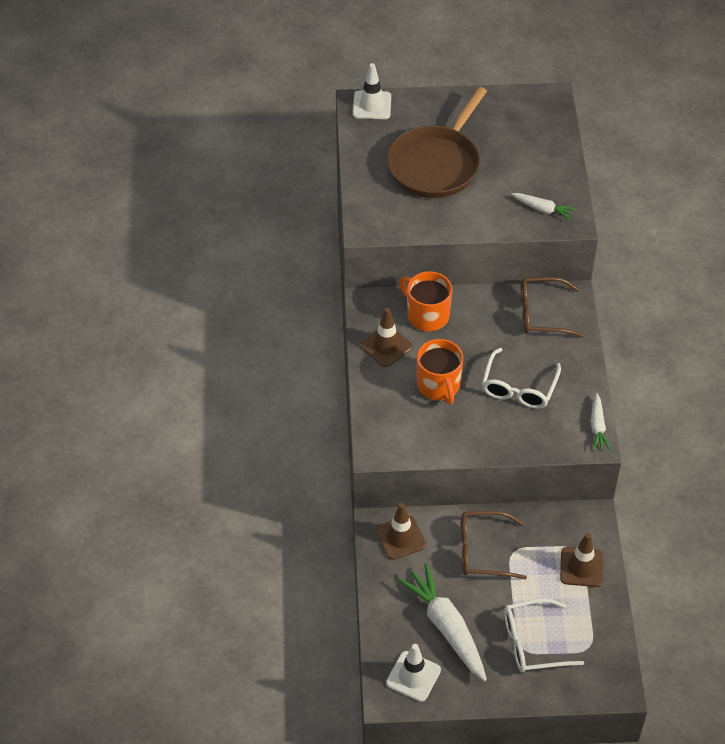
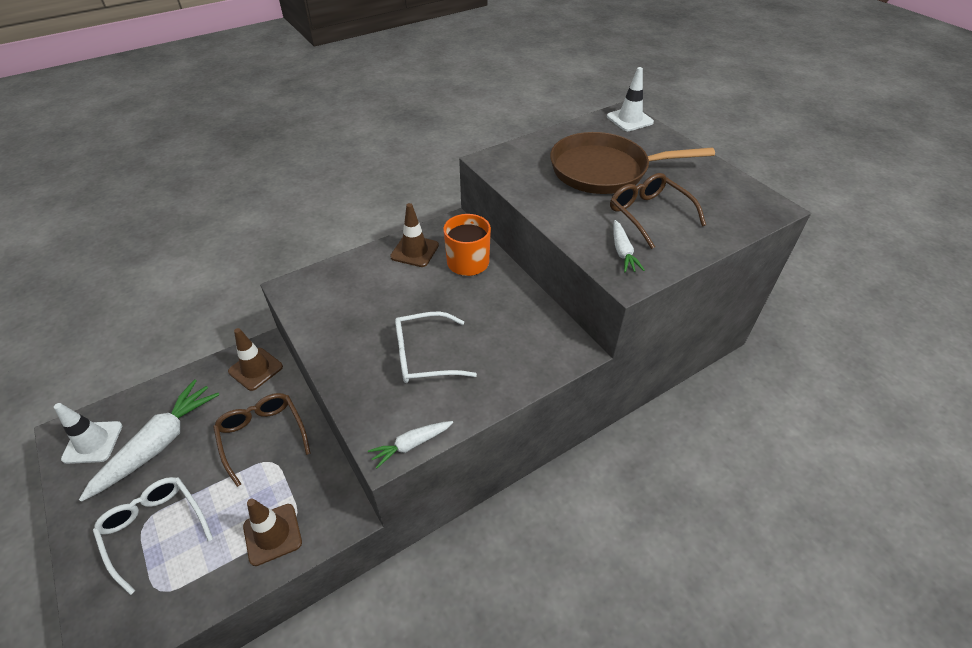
camera: 60 degrees right, 5 degrees down
(439, 385) = (391, 299): orange mug -> none
(542, 314) = (533, 337): brown glasses -> brown glasses (649, 214)

